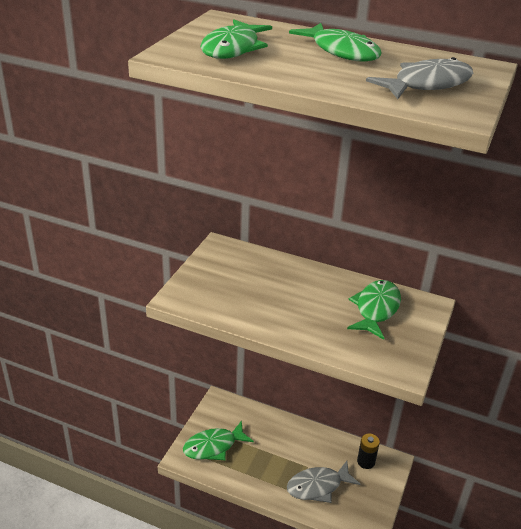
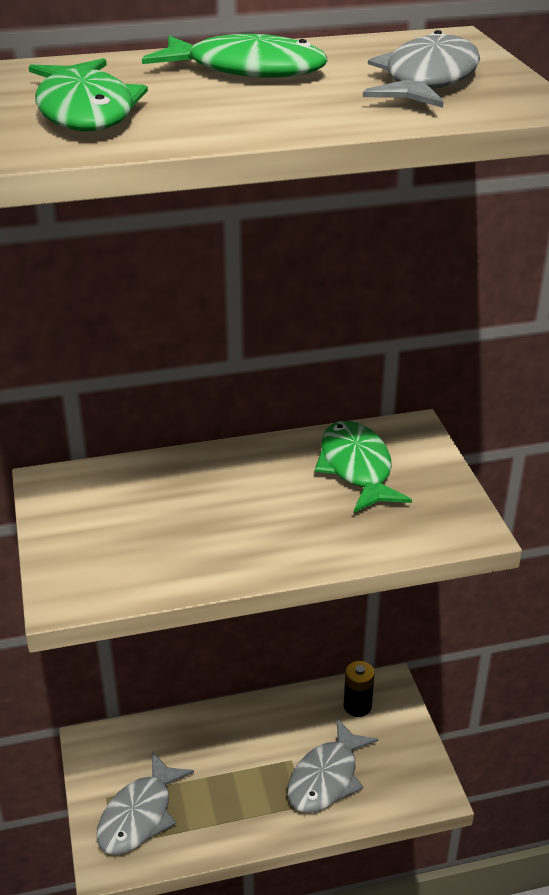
camera: 35 degrees left, 0 degrees up
(213, 446) = (139, 815): green fish -> grey fish

